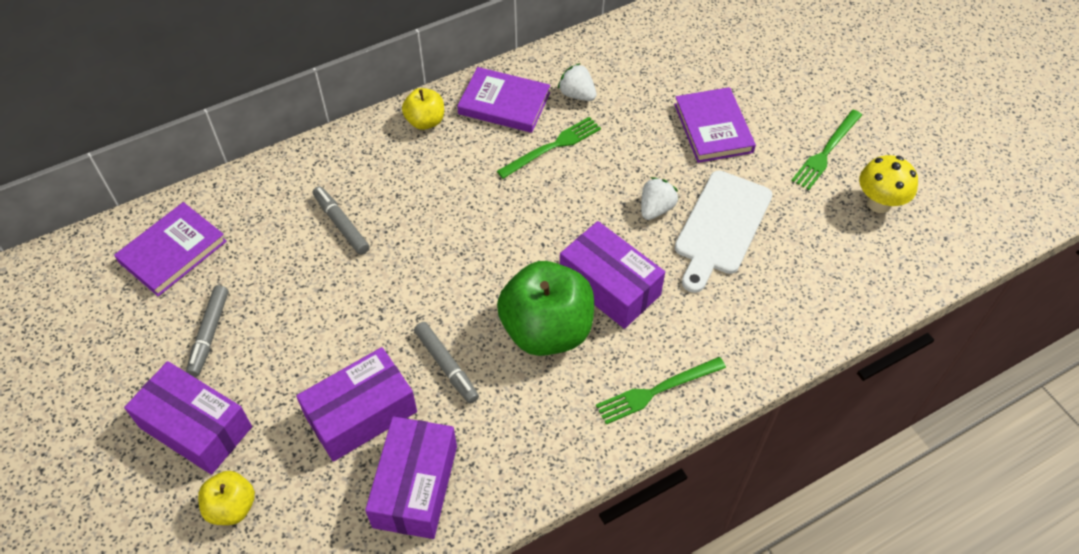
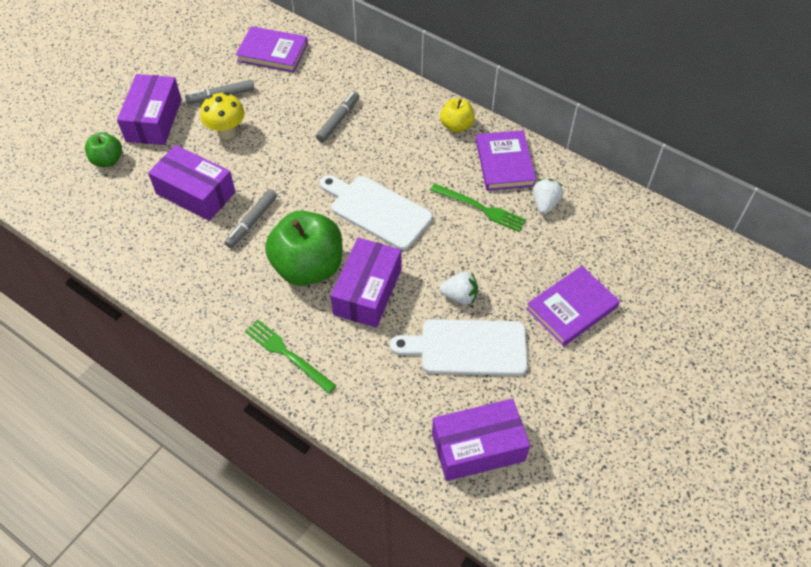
camera: 65 degrees right, 0 degrees up
(232, 507) = (107, 160): yellow apple -> green apple
(415, 486) = (154, 242): purple box -> purple box (478, 447)
(502, 237) = (377, 210): none -> white cutting board
(826, 151) = (602, 403): green fork -> none
(879, 203) = (567, 464): yellow mushroom -> yellow mushroom (226, 132)

